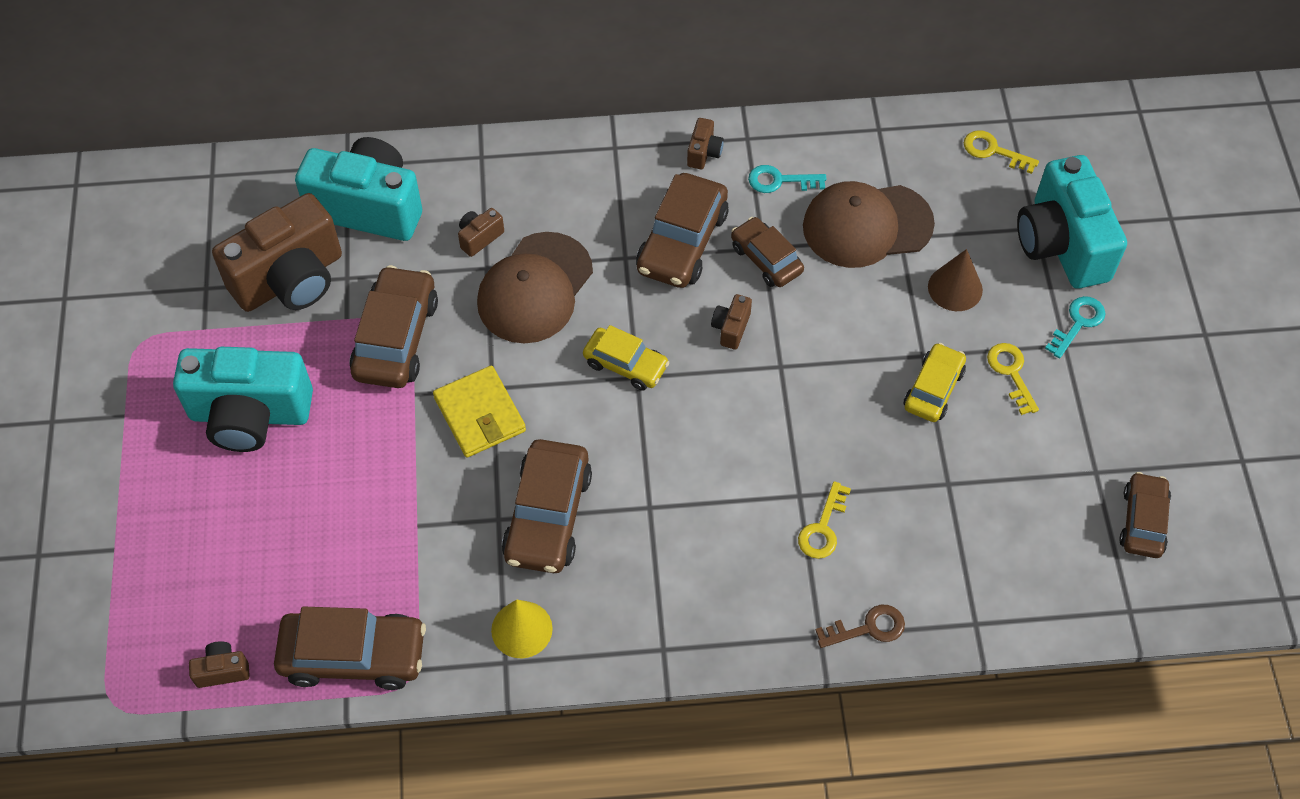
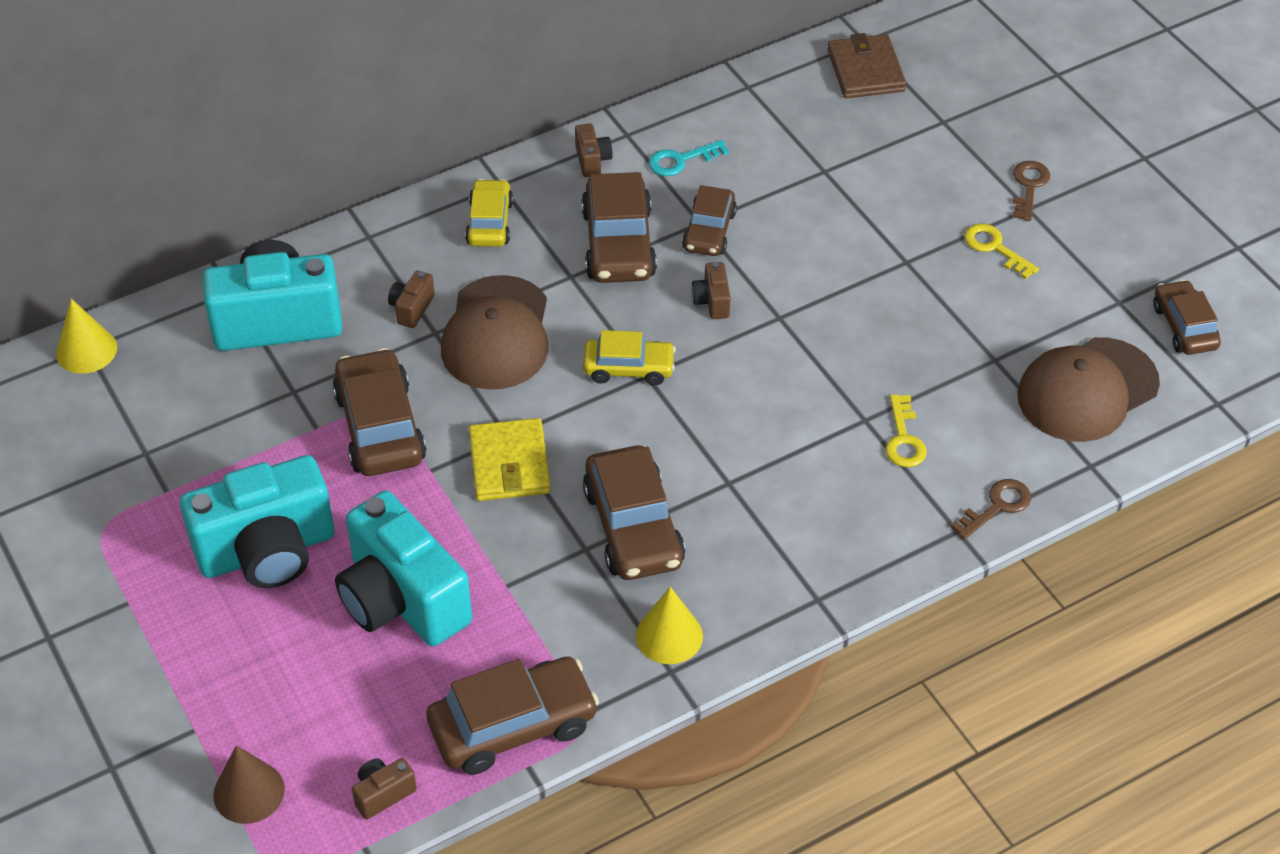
camera: 25 degrees left, 10 degrees down
(210, 177) = (86, 350): none -> yellow cone
(290, 279) = (234, 413): brown camera -> none
(479, 414) = (509, 464): yellow wallet -> yellow wallet turned 45 degrees clockwise
(766, 259) = (709, 231): brown car -> brown car turned 105 degrees counterclockwise
(866, 225) = (787, 171): brown cap -> brown cap (1087, 390)
(933, 389) = (933, 286): yellow car -> yellow car (489, 222)
(955, 288) = (901, 195): brown cone -> brown cone (249, 792)
(993, 151) = (865, 71): yellow key -> brown wallet
(1061, 244) = (974, 127): turquoise camera -> turquoise camera (402, 600)
(1078, 323) = (1029, 186): turquoise key -> brown key

